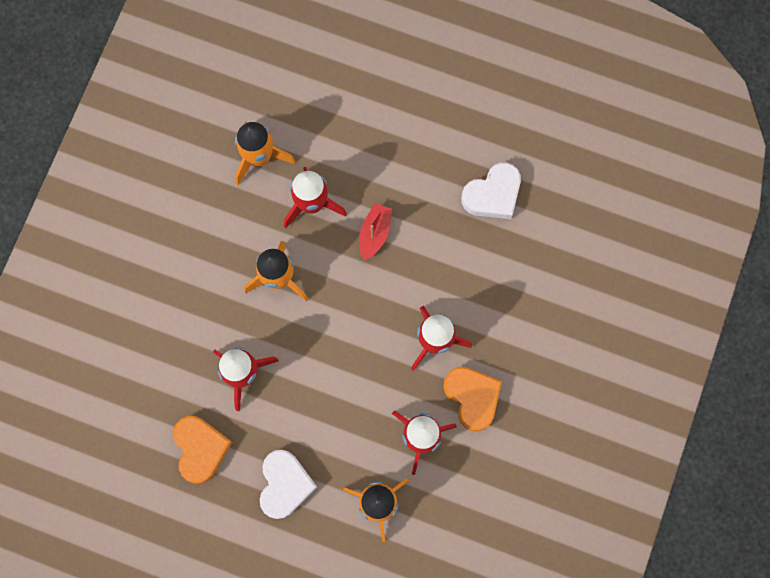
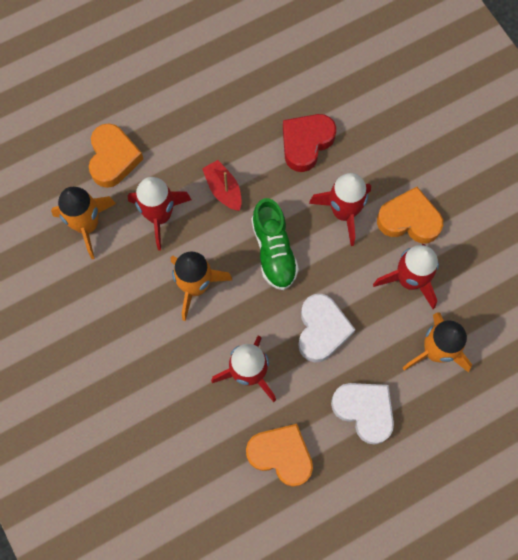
camera: 50 degrees left, 5 degrees down
(329, 129) = (113, 158): none -> orange heart
(356, 313) = (274, 251): none -> green shoe
(469, 264) = (306, 143): none -> red heart
(492, 195) = (268, 87): white heart -> white heart (322, 330)

